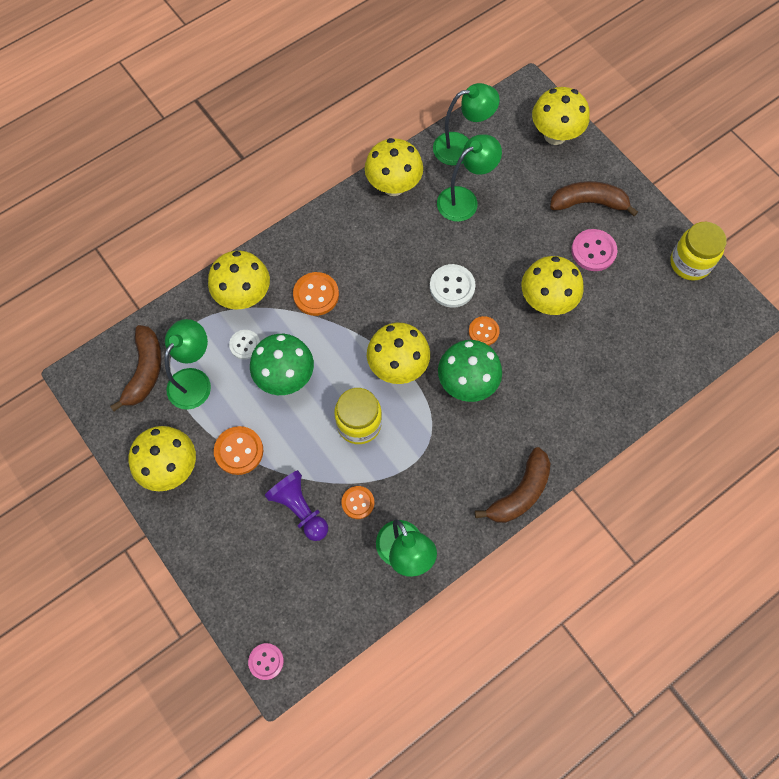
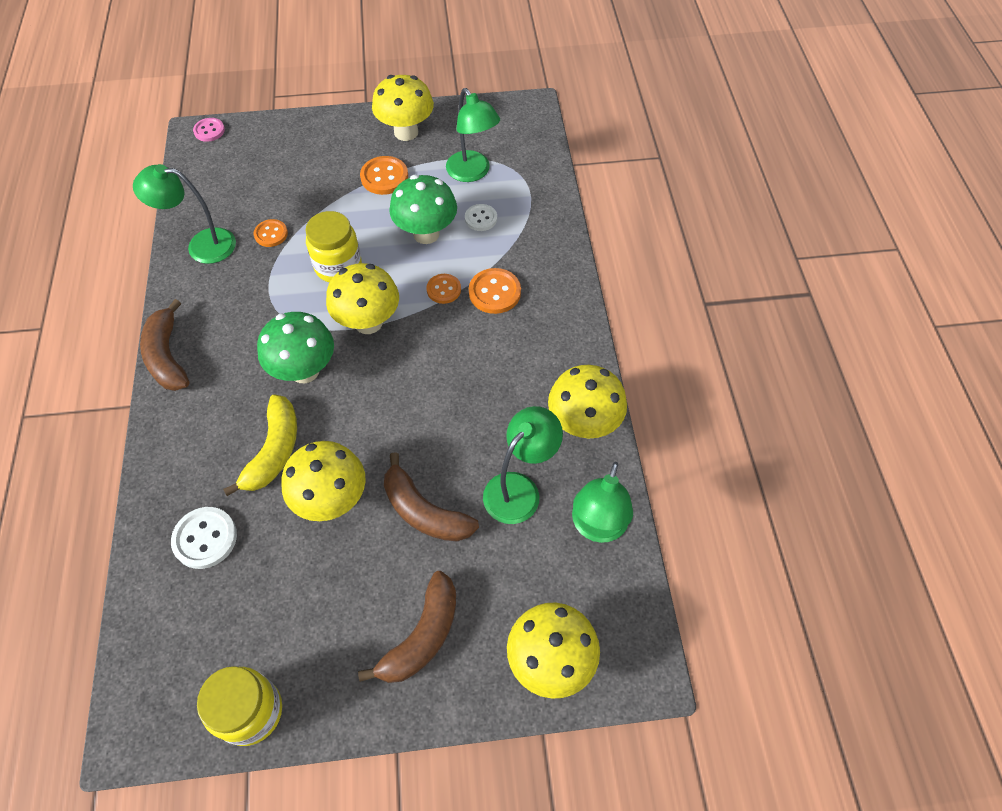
camera: 120 degrees right, 10 degrees down
(145, 371) = (506, 146): brown banana -> brown banana (424, 511)
(244, 296) = (533, 237): yellow mushroom -> none
(299, 508) = (301, 195): purple pawn -> none
(452, 287) = (418, 415): white button -> white button (205, 538)
(464, 199) = (519, 489): green lamp -> green lamp turned 135 degrees counterclockwise
(483, 331) = (346, 416): orange button -> orange button (443, 289)
(539, 360) = (274, 451): none -> yellow banana
(593, 251) = (354, 596): pink button -> none

